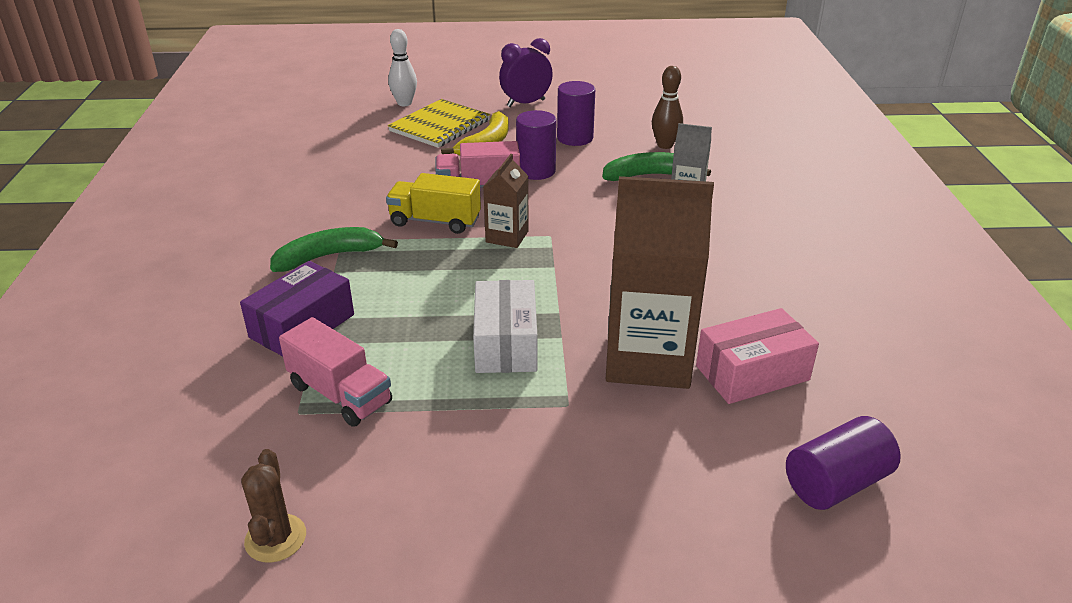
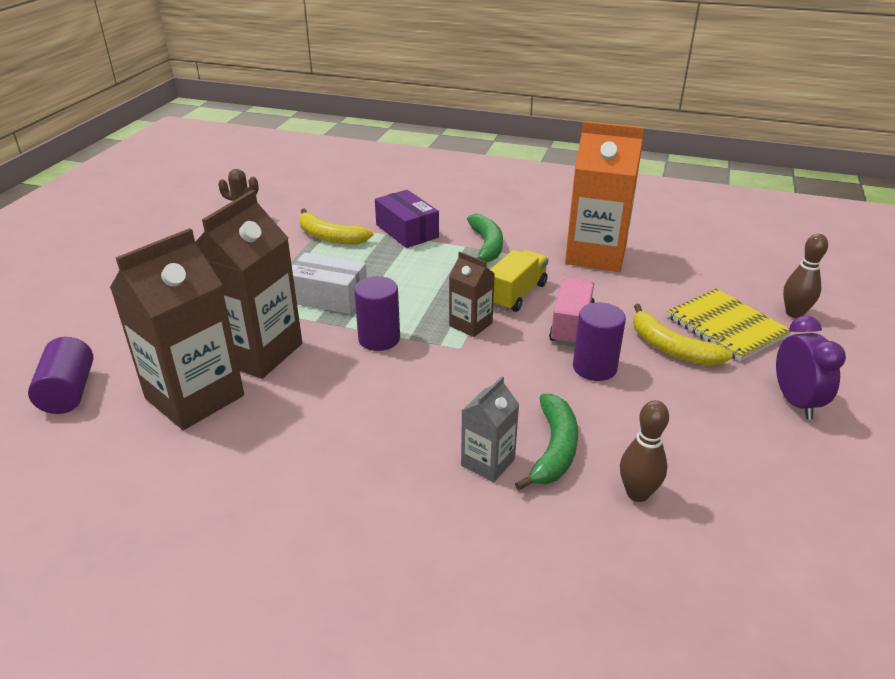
camera: 110 degrees right, 0 degrees up
(330, 189) = (596, 255): none -> orange carton
(340, 394) = (330, 237): pink truck -> yellow banana
(404, 103) = (794, 313): white bowling pin -> brown bowling pin
(575, 138) = (676, 417): purple cylinder -> purple cylinder (379, 339)
(752, 373) = (194, 397): pink box -> brown carton

